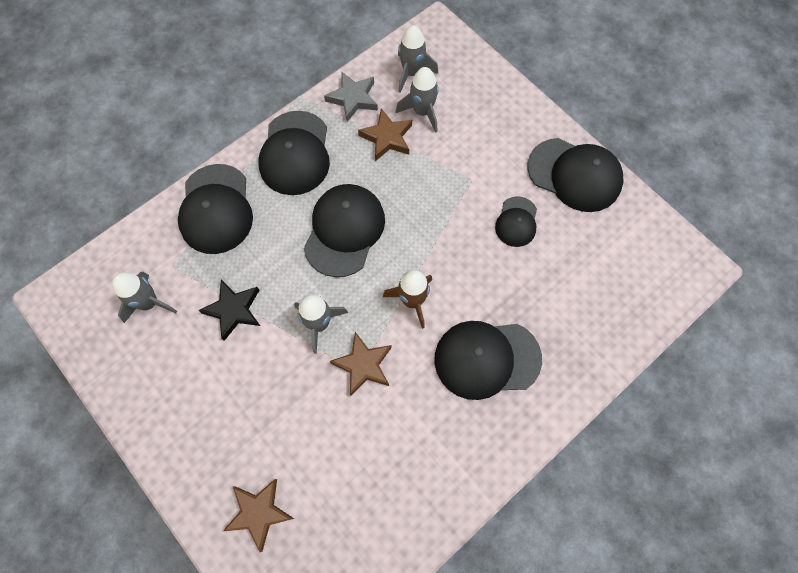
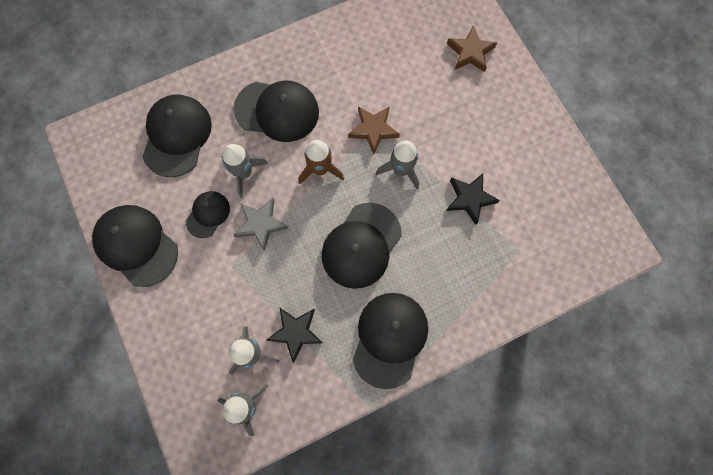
camera: 165 degrees left, 5 degrees up
(149, 303) = (541, 223): grey rocket -> grey rocket (244, 173)
(216, 209) = (474, 297): black cap -> black cap (177, 136)
(353, 98) = (317, 390): grey star -> grey star (261, 224)
(387, 138) = (296, 332): brown star -> black star

